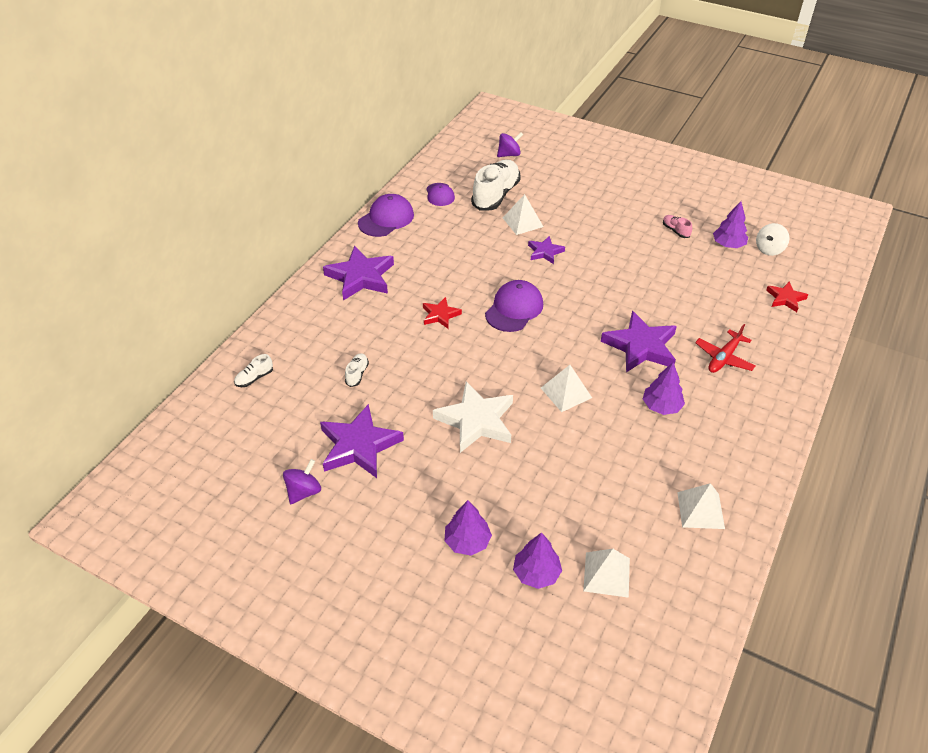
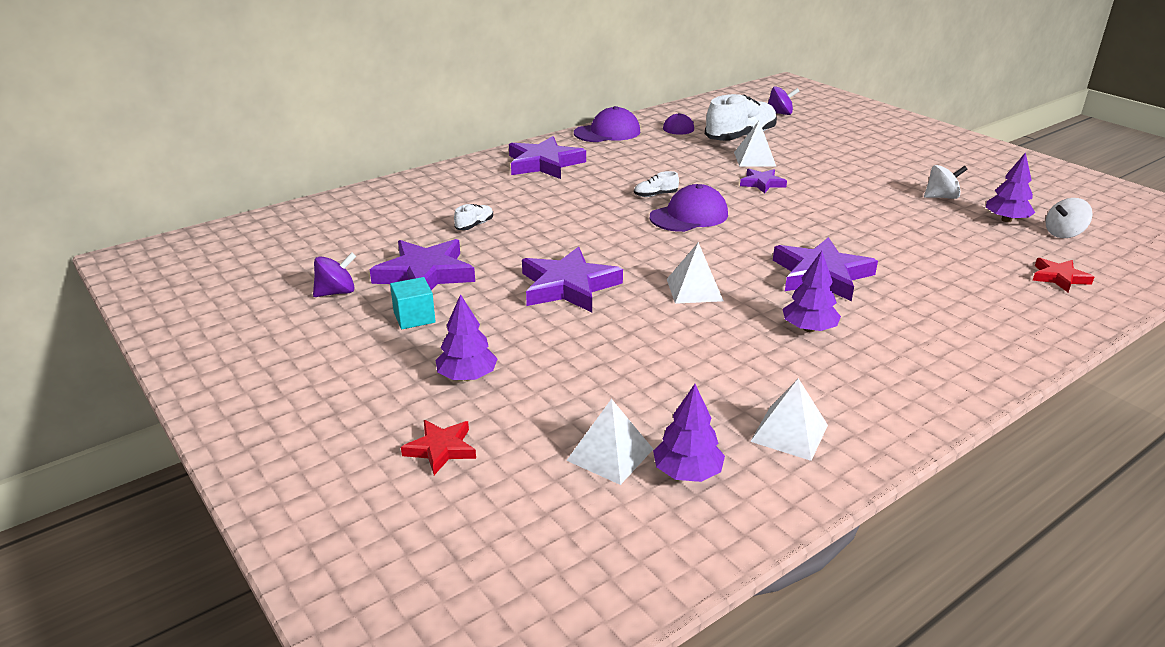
camera: 25 degrees right, 15 degrees down
(254, 378) = (373, 206): white shoe -> white shoe (655, 195)
(386, 496) = (414, 317): none -> turquoise cube
(440, 315) = (602, 204): red star -> red star (441, 449)
(476, 420) = (568, 286): white star -> purple star
(536, 573) = (522, 427): purple tree -> purple tree (687, 473)
(675, 231) = (941, 197): pink shoe -> white spinning top
(724, 358) = (929, 308): red plane -> none

